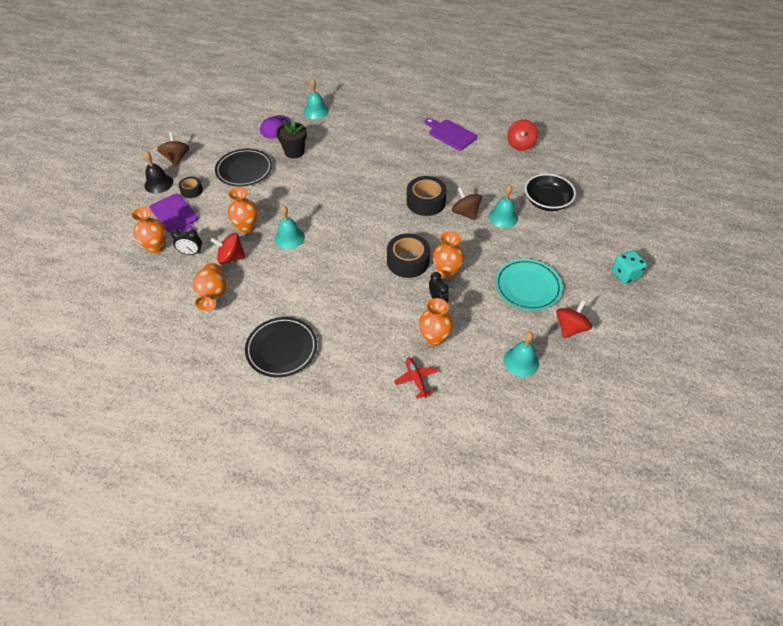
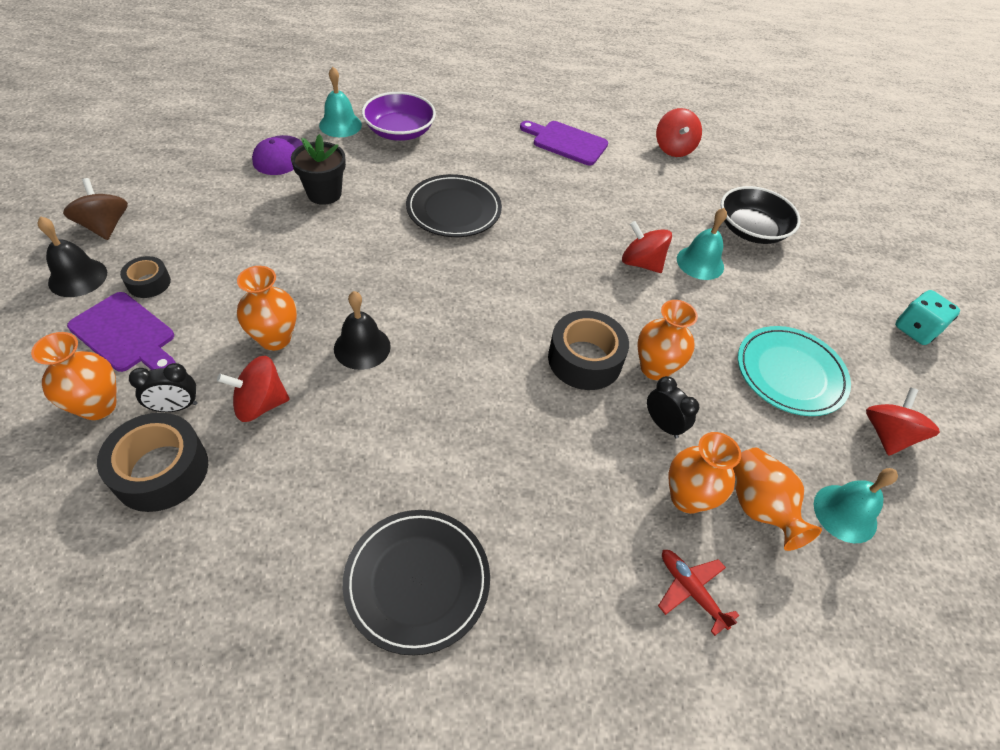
camera: 20 degrees left, 0 degrees up
(213, 294) = (242, 488): orange vase -> orange vase (758, 507)
(244, 170) = (242, 233): black plate -> black plate (454, 209)
(289, 237) = (362, 347): turquoise bell -> black bell
(349, 118) = (400, 131): none -> purple bowl
(426, 202) = (572, 252): black tape -> black tape (161, 470)
(465, 213) = (641, 263): brown spinning top -> red spinning top

